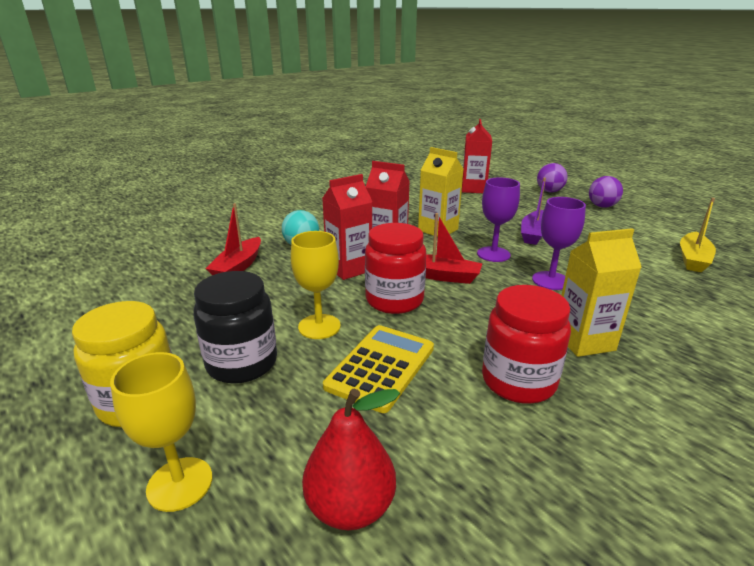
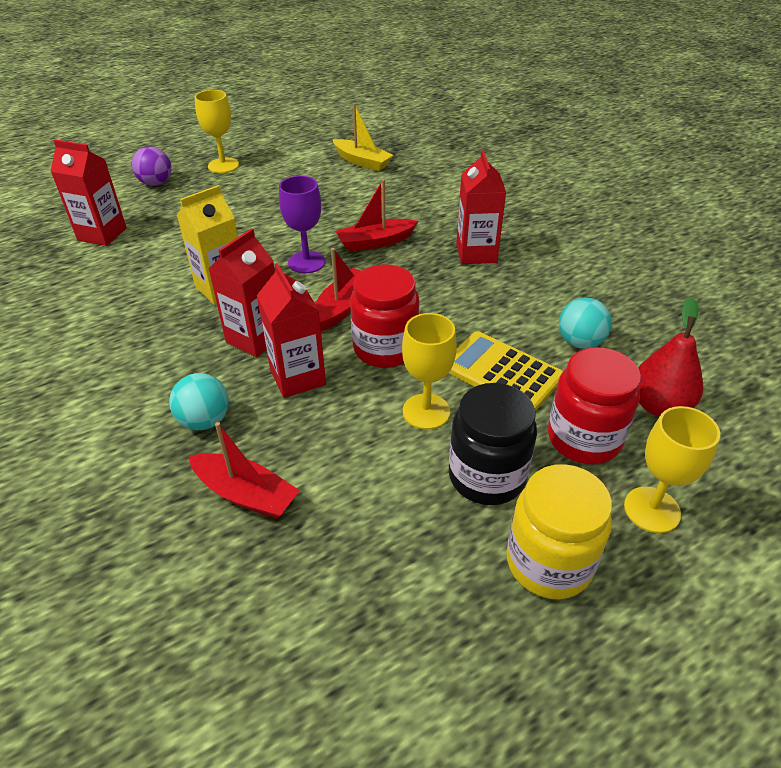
camera: 80 degrees left, 15 degrees up
(455, 429) = (580, 342): none -> turquoise ball
(518, 381) = (525, 299): red jar -> red jar (584, 438)
(534, 234) = (270, 225): purple boat -> none
(550, 280) = (375, 242): purple goblet -> red boat
(584, 341) = (476, 253): yellow carton -> red carton
(602, 206) = (223, 165): purple ball -> yellow goblet

